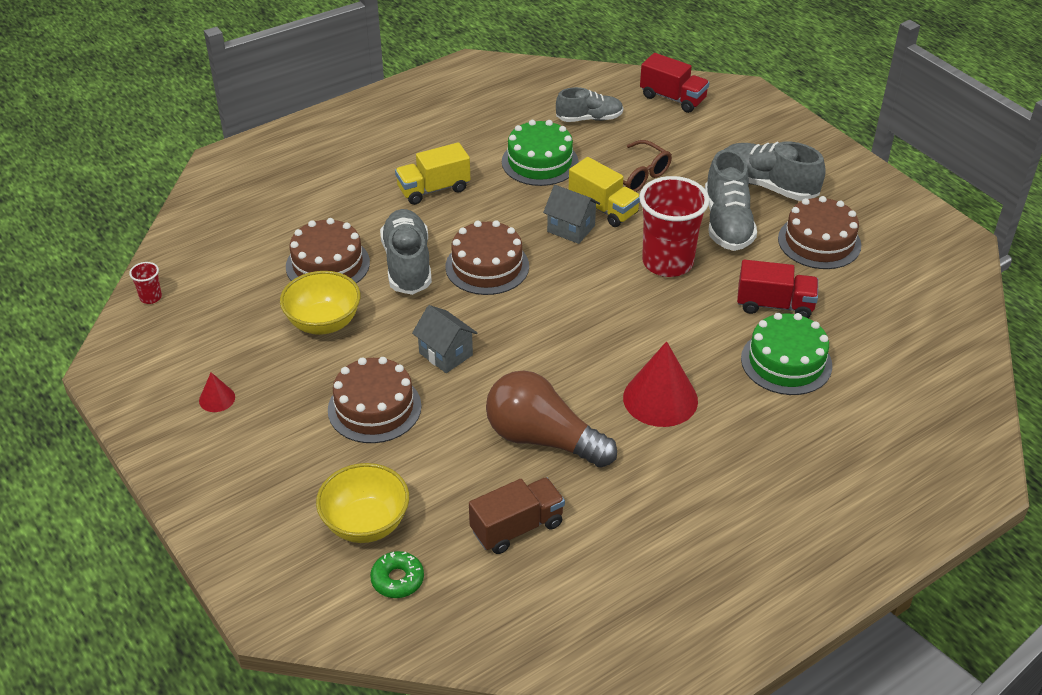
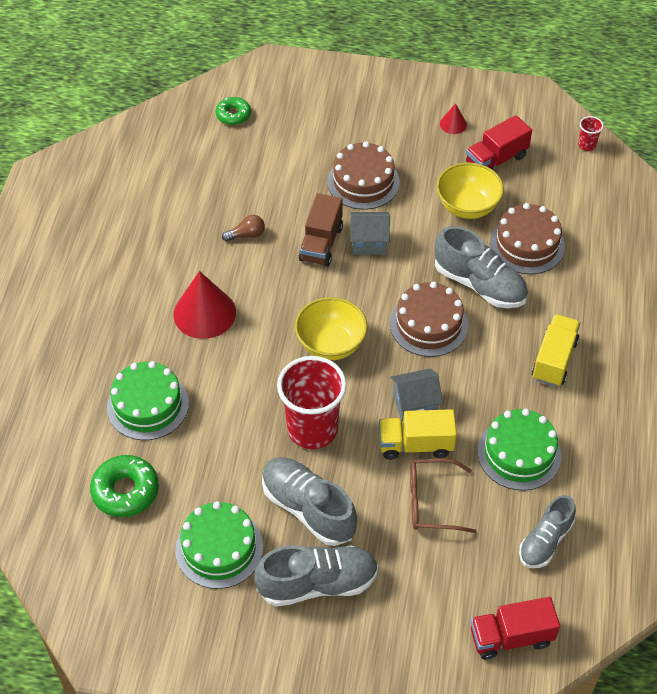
camera: 135 degrees right, 10 degrees up
(366, 524) = (283, 126): yellow bowl -> yellow bowl (331, 344)
(517, 527) = (203, 179): brown truck -> brown truck (321, 243)
(542, 439) = (246, 235): brown light bulb -> brown light bulb, size x0.41
(774, 305) = (198, 451): red truck -> red truck (496, 160)
(819, 242) = (219, 548): brown cake -> green cake
(861, 317) = (125, 491): none -> green donut

